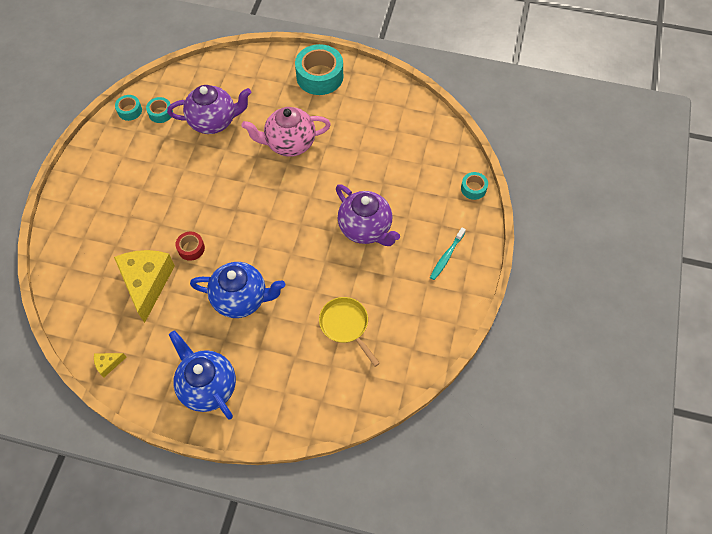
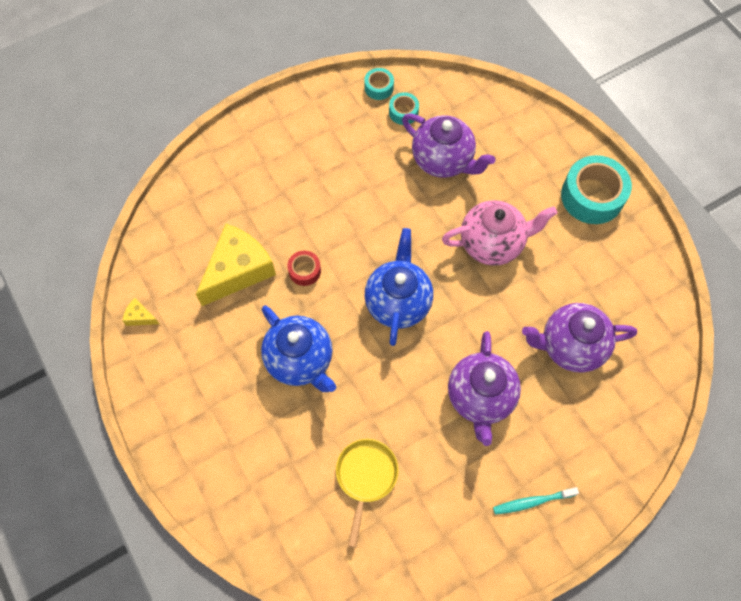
camera: 45 degrees right, 5 degrees up
(207, 386) = (195, 416): blue teapot -> blue teapot (398, 302)
(289, 144) = (492, 243): pink teapot -> pink teapot turned 135 degrees clockwise
(386, 162) = (570, 346): none -> purple teapot
(473, 188) = (634, 456): turquoise tape -> none

